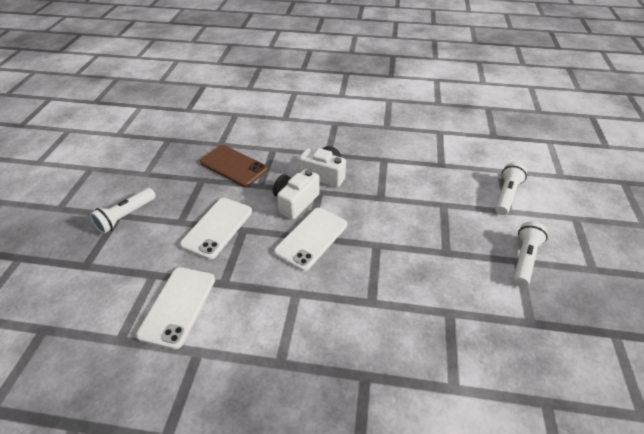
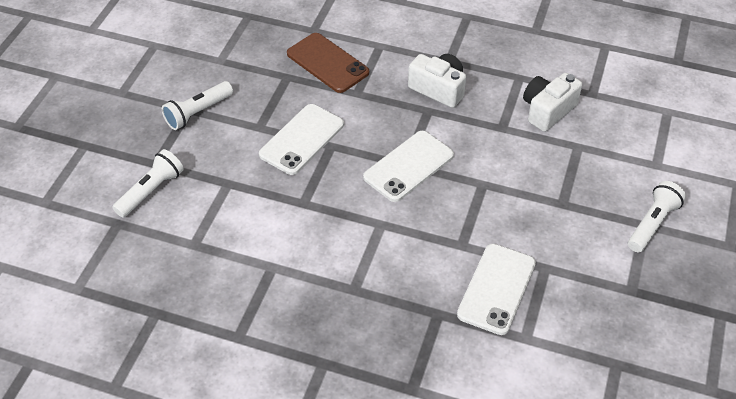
camera: 10 degrees right, 5 degrees up
(178, 306) = (254, 220): white phone -> white phone (496, 289)
(295, 202) = (397, 119): white camera -> white camera (547, 110)
(506, 195) = (662, 144): white flashlight -> white flashlight (151, 191)

